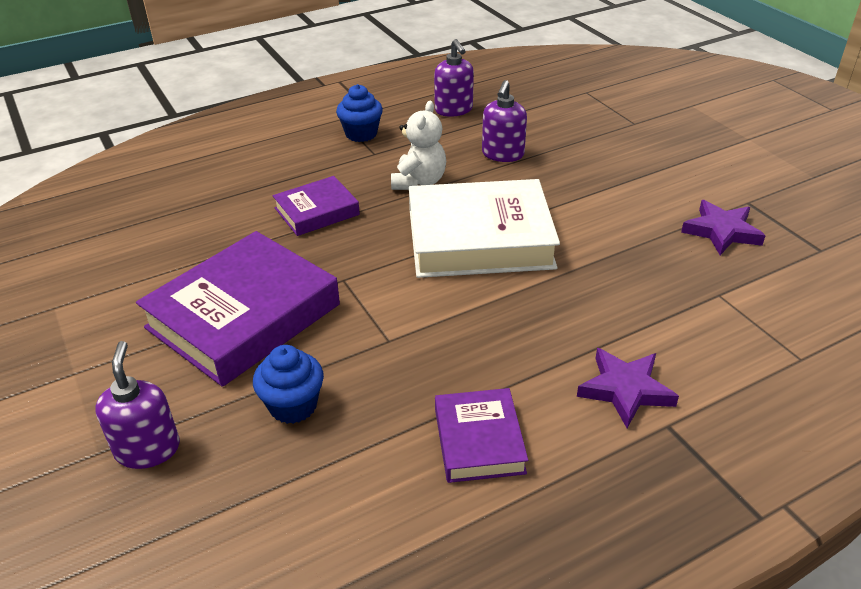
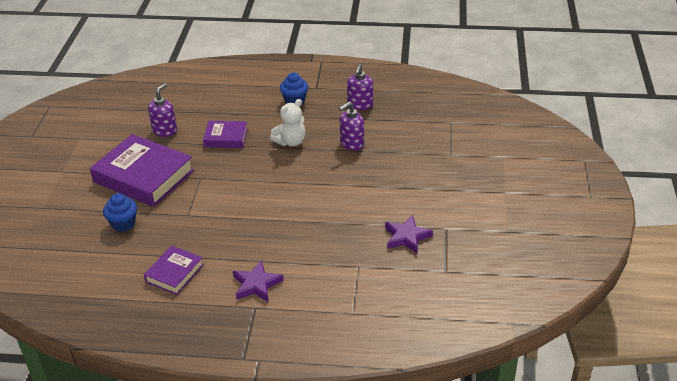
camera: 35 degrees right, 0 degrees up
(148, 449) = (59, 215): purple soap dispenser -> purple soap dispenser (165, 130)
(243, 316) = (143, 176): purple book -> purple book turned 45 degrees clockwise
(480, 239) = (282, 185): white book -> none

